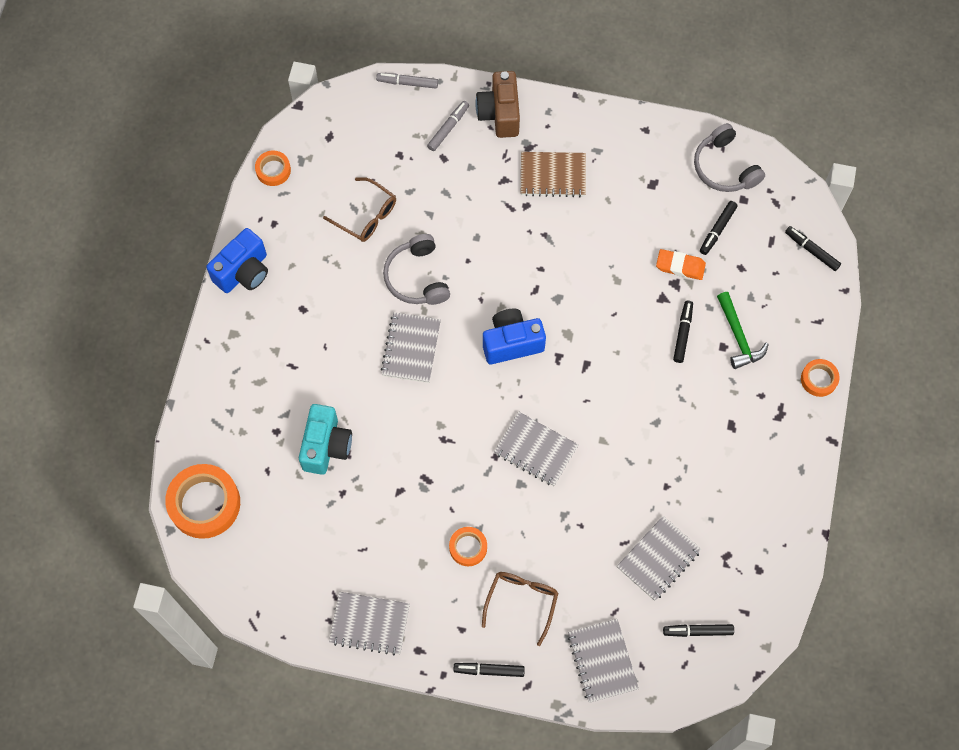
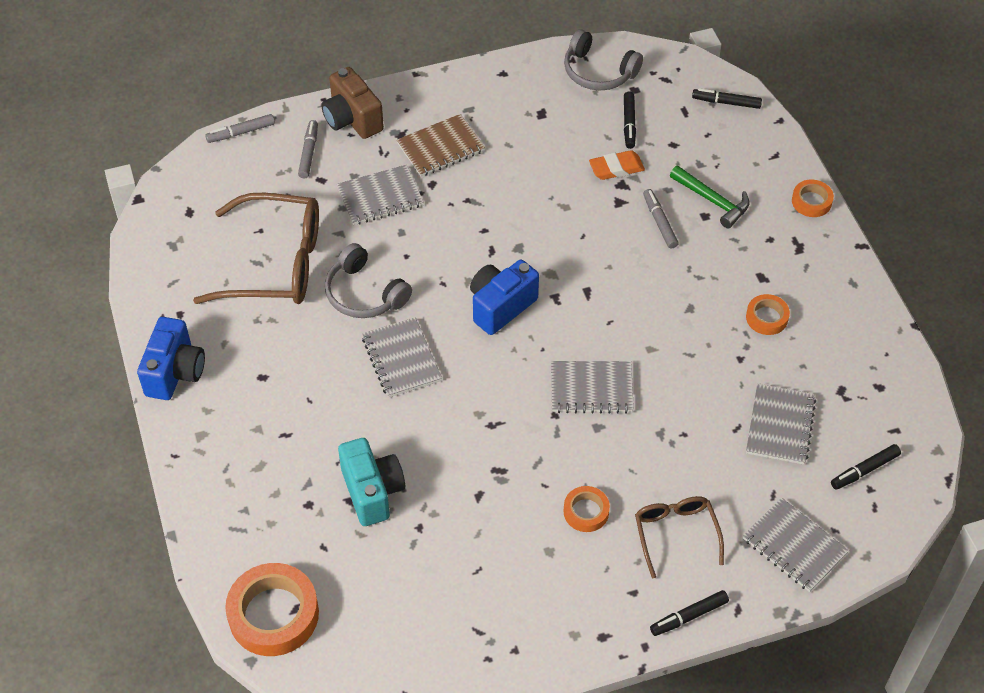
camera: 30 degrees left, 15 degrees down
(273, 170) = (148, 267): orange tape -> orange tape (767, 317)
(366, 215) = (274, 263): brown glasses -> brown glasses, size x1.81
(369, 624) = (534, 638): grey notebook -> grey notebook (380, 197)
(682, 333) = (659, 222): black marker -> grey marker

